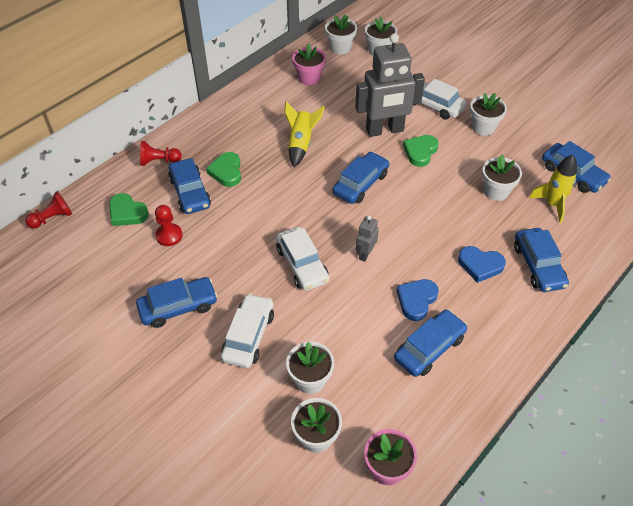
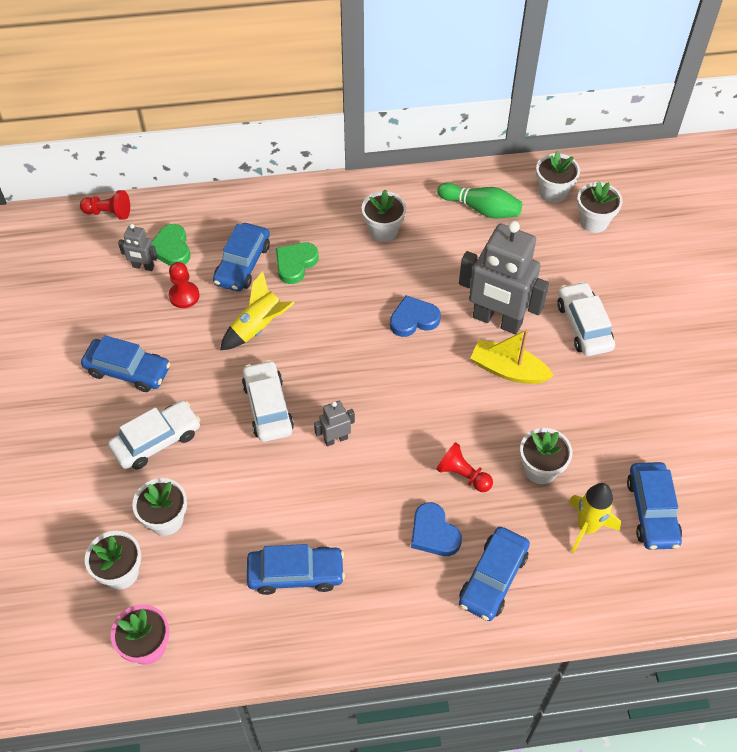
camera: 40 degrees right, 5 degrees up
(118, 236) = (143, 267): none -> grey robot
(159, 161) = (246, 212): red pawn -> red pawn (463, 475)
(301, 144) = (395, 280): yellow rocket -> yellow rocket (258, 327)
(302, 264) = (268, 407): white car -> white car turned 150 degrees clockwise
(309, 78) = (481, 209): pink flower pot -> green bowling pin
(360, 184) = (408, 363): blue car -> none
(416, 300) = (333, 520): blue heart -> blue heart (413, 319)
(420, 152) = (508, 370): green heart -> yellow boat
(483, 127) = (610, 388): white flower pot -> white flower pot (383, 230)

